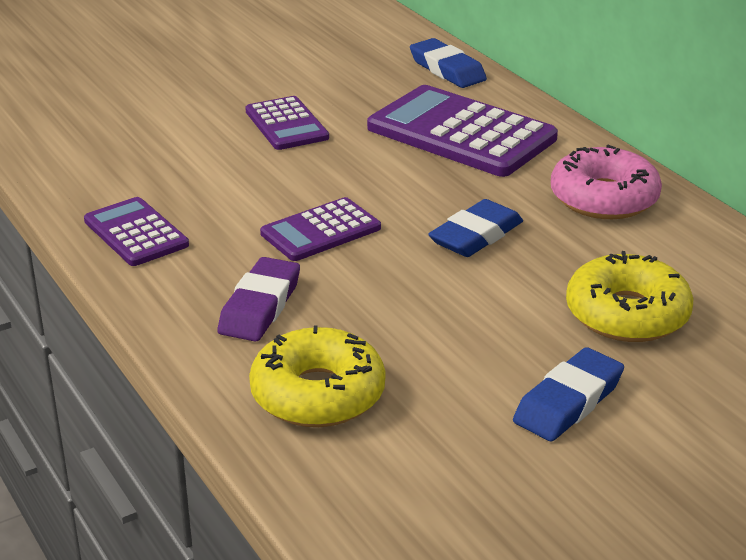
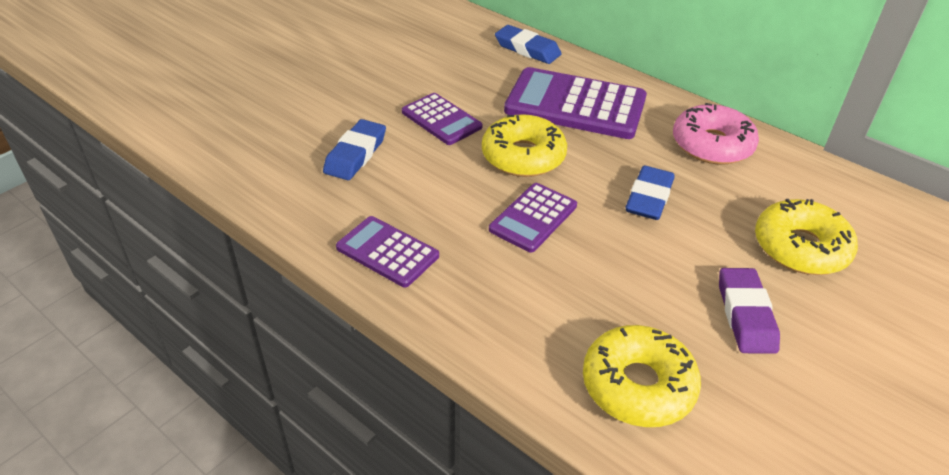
camera: 20 degrees left, 10 degrees up
(260, 306) = (535, 305): purple eraser -> purple eraser (745, 315)
(355, 173) = (523, 156): none -> yellow donut
(568, 402) = (820, 342): blue eraser -> blue eraser (355, 154)

